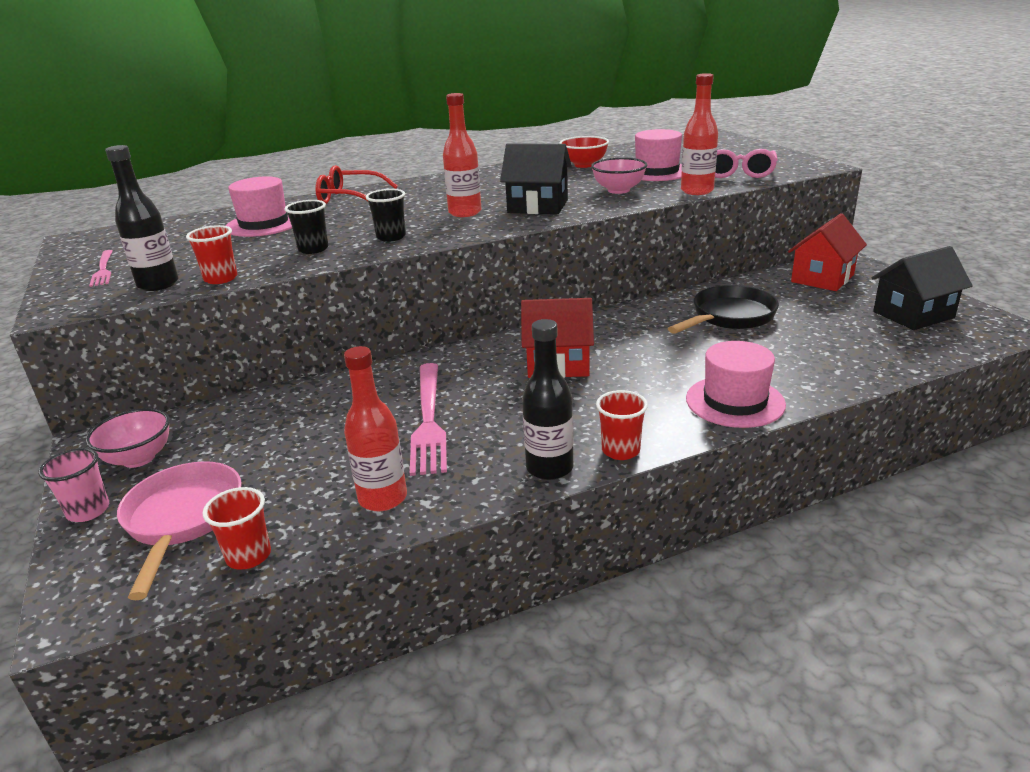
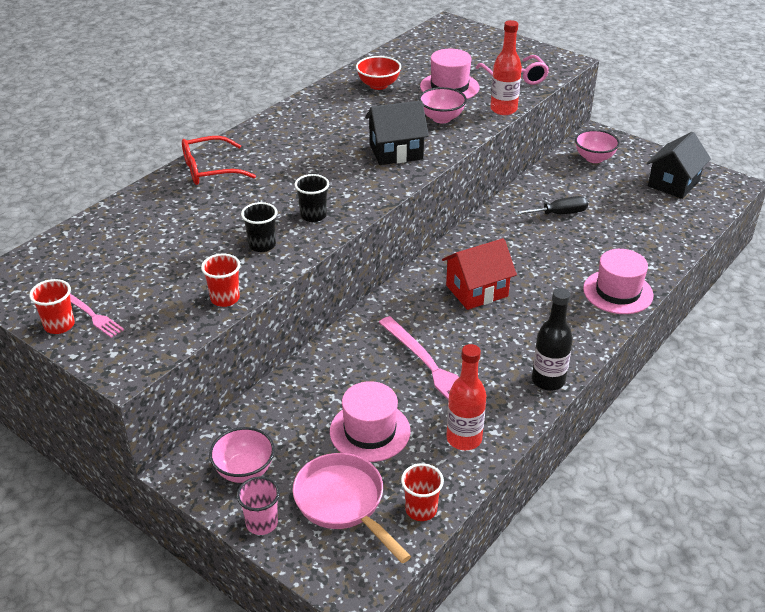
camera: 30 degrees left, 10 degrees up
(158, 284) = (175, 319): black bottle -> none
(264, 224) = (170, 222): pink hat -> pink hat (370, 431)
(465, 212) = (342, 171): red bottle -> none
(620, 450) = (580, 353): red cup -> red cup (59, 325)
(729, 317) = (559, 214): black pan -> black screwdriver
(822, 278) = (594, 158): red house -> pink bowl

